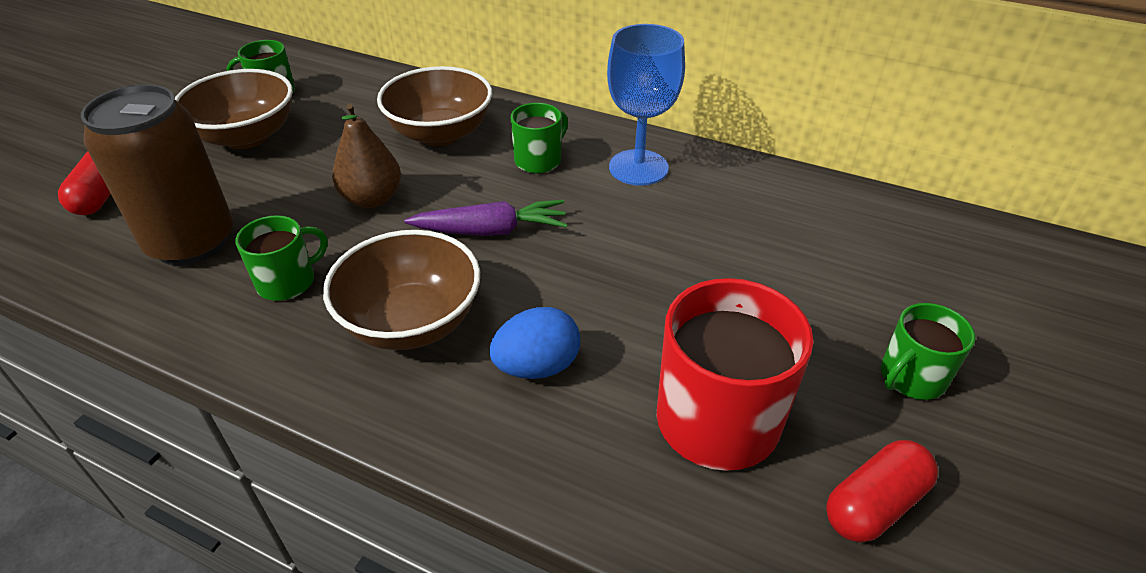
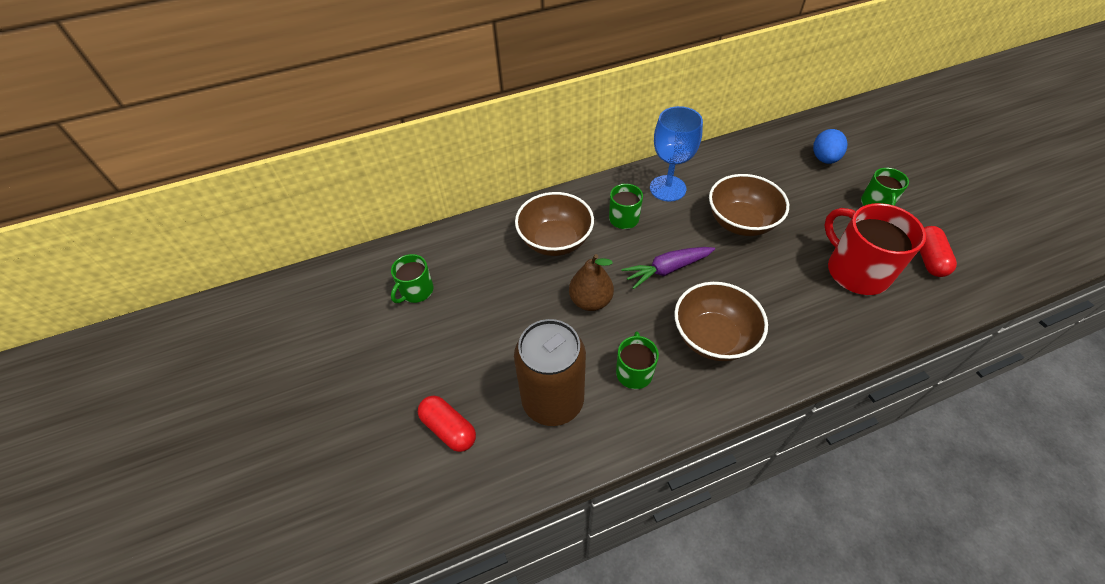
camera: 45 degrees left, 10 degrees up
(247, 136) = (458, 326): brown bowl -> brown bowl (741, 222)
(491, 231) = (667, 269): purple carrot -> purple carrot turned 150 degrees counterclockwise
(537, 366) = (782, 309): blue egg -> blue egg (824, 159)

